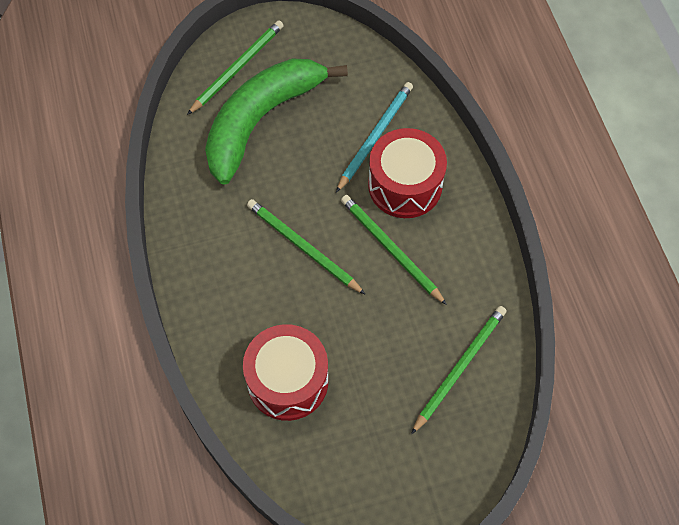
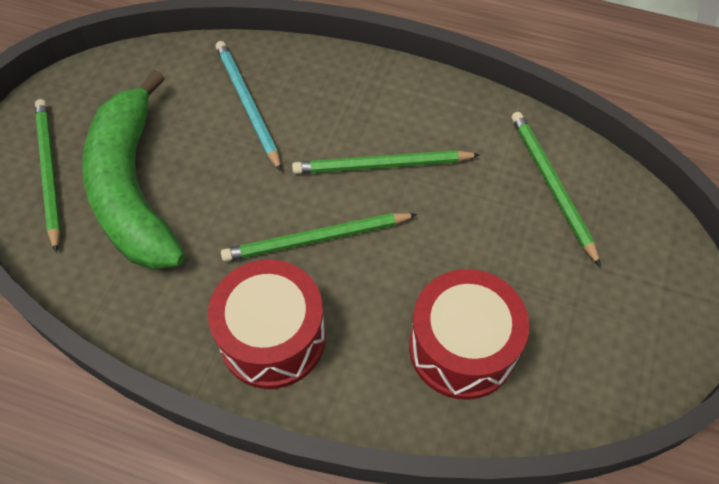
camera: 55 degrees left, 5 degrees down
(405, 185) = (322, 113): red drum -> red drum (272, 338)

